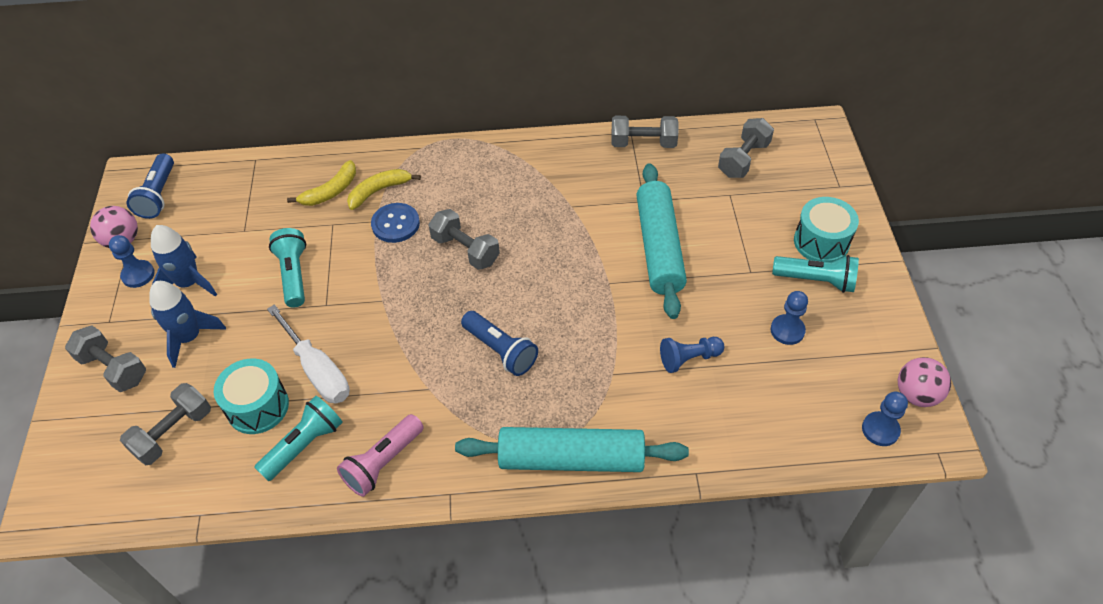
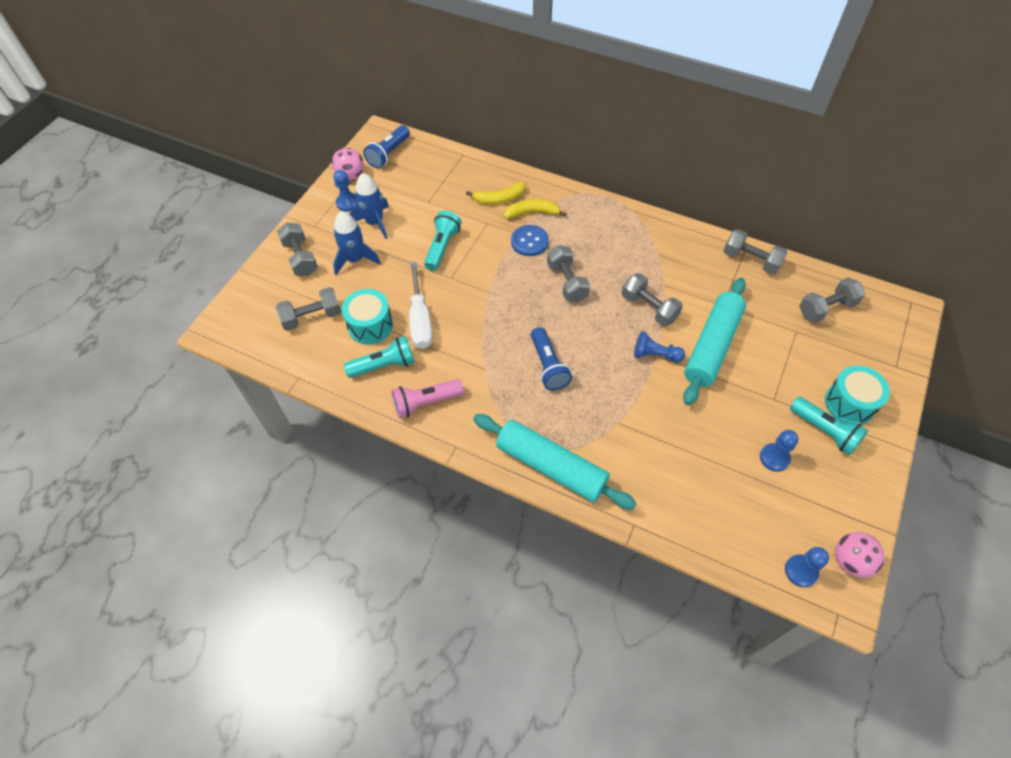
camera: 30 degrees right, 5 degrees up
(571, 237) = (649, 308): none -> grey dumbbell
(689, 358) = (682, 440): blue pawn -> blue pawn (655, 355)

